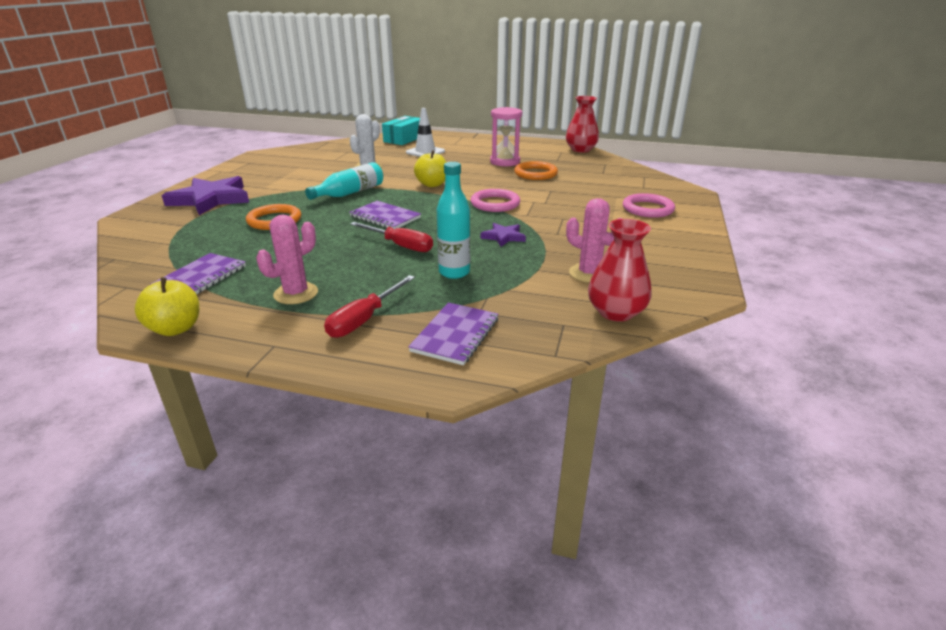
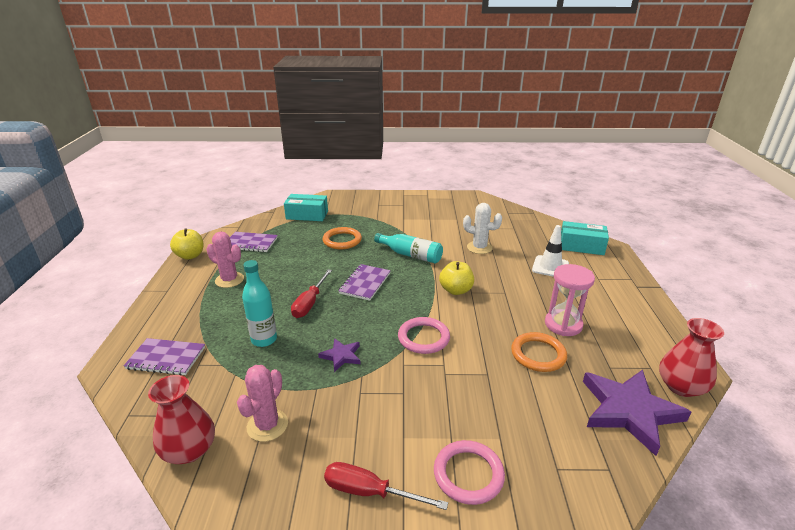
camera: 75 degrees right, 0 degrees up
(167, 236) = (307, 215): none -> turquoise box
(211, 199) = (371, 208): purple star -> purple star (629, 411)
(364, 319) = (193, 314): red screwdriver -> red screwdriver (369, 492)

